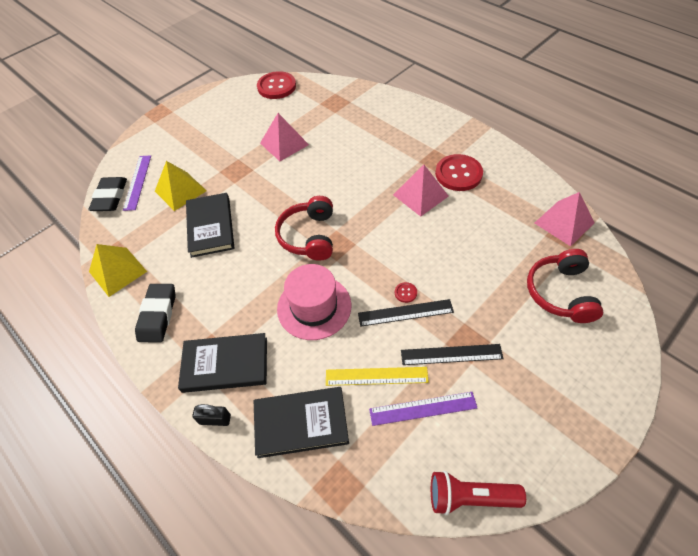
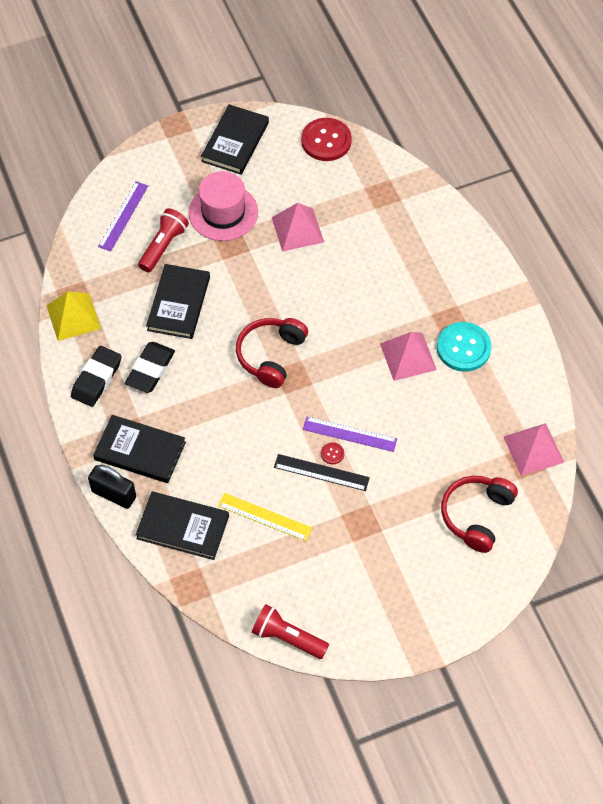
camera: 20 degrees right, 5 degrees up
(110, 197) = (90, 224): black eraser -> black eraser (150, 370)
(180, 191) = (163, 246): yellow pyramid -> red flashlight
(209, 108) = (235, 142): none -> black book
(215, 419) = (114, 494): black padlock -> black padlock, size x1.57
(314, 307) = (241, 431): pink hat -> pink hat (223, 212)
(423, 408) = (289, 559): purple ruler -> purple ruler (349, 434)
(451, 354) = (340, 527): black ruler -> none
(458, 174) = (463, 348): red button -> turquoise button

